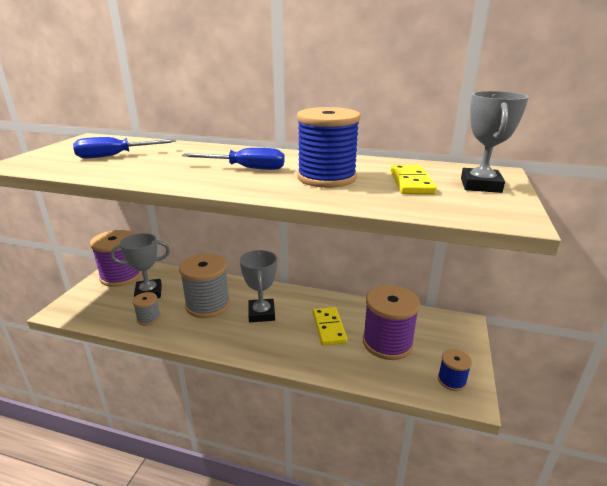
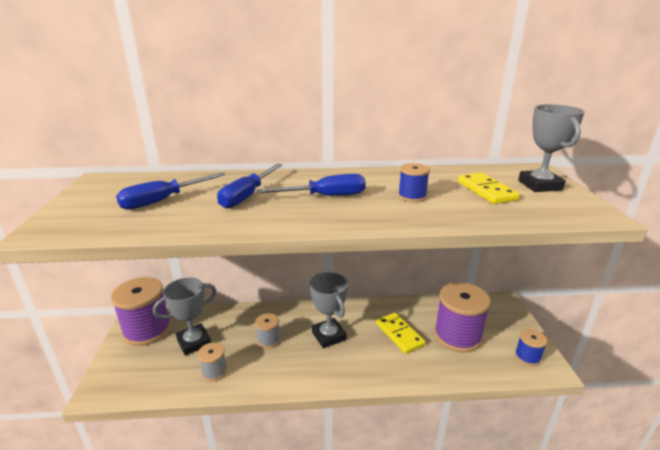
camera: 20 degrees left, 0 degrees up
(182, 160) = (247, 196): none -> blue screwdriver
(208, 305) = (268, 340): grey spool -> grey spool, size x0.49
(326, 178) = (412, 196): blue spool -> blue spool, size x0.49

